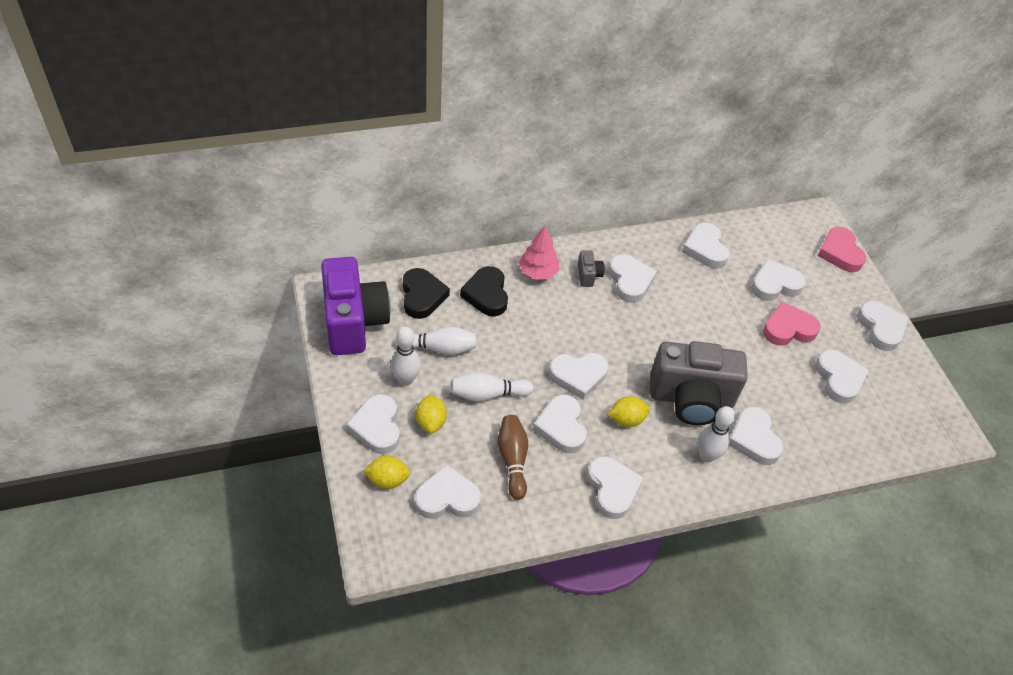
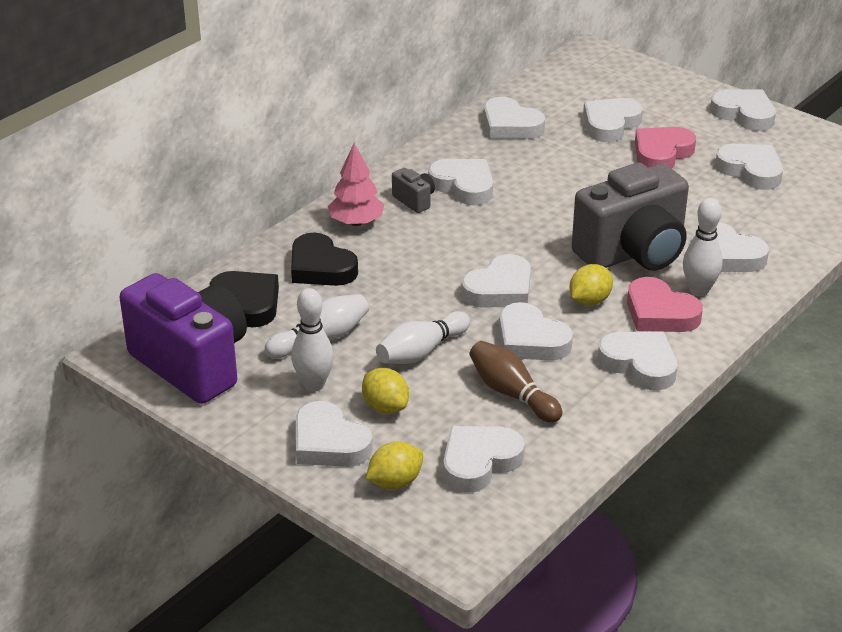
camera: 30 degrees left, 15 degrees down
(840, 253) = (643, 72): pink heart -> pink heart (660, 313)

